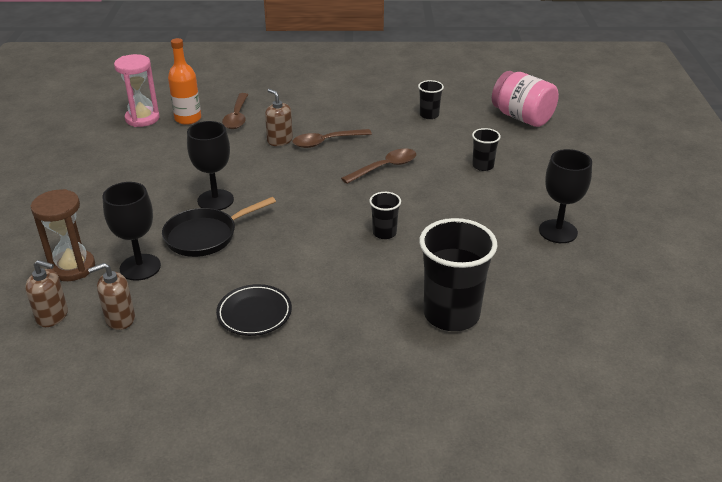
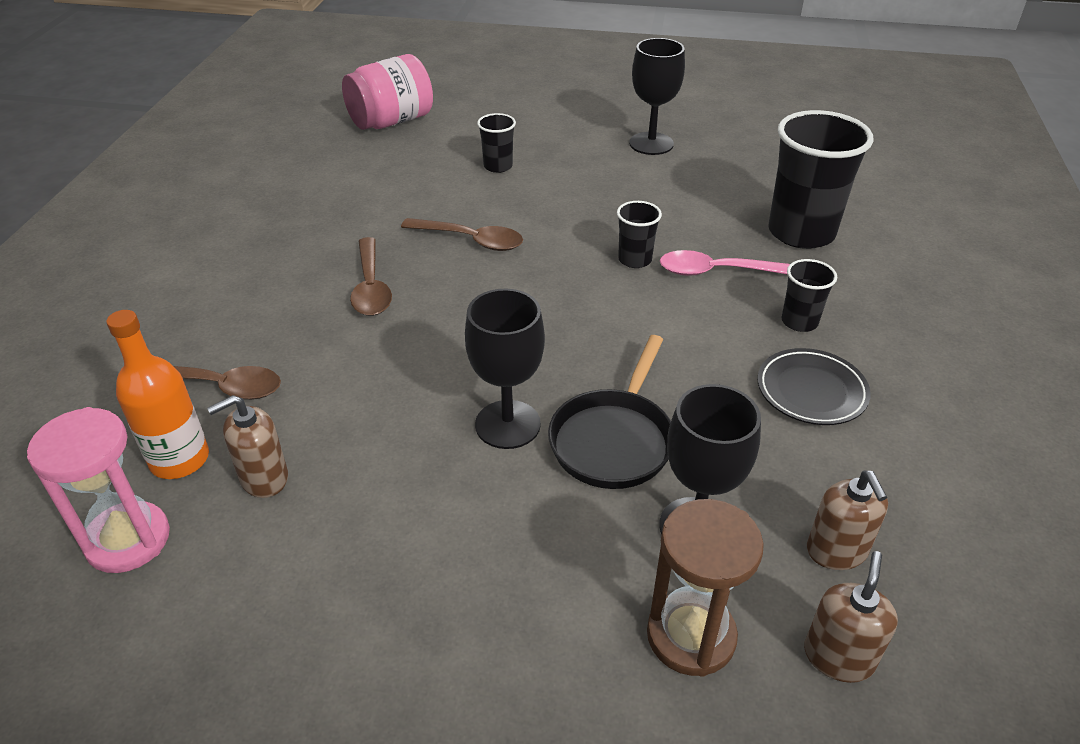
camera: 80 degrees left, 5 degrees up
(205, 236) = (613, 440): black pan -> black pan turned 45 degrees clockwise
(279, 140) = (339, 337): brown soap dispenser -> brown soap dispenser (264, 478)
(381, 270) = (716, 271): none -> pink spoon
(385, 167) = (471, 240): brown spoon -> brown spoon turned 135 degrees clockwise
(429, 115) = (342, 186): black cup -> black cup (799, 322)

